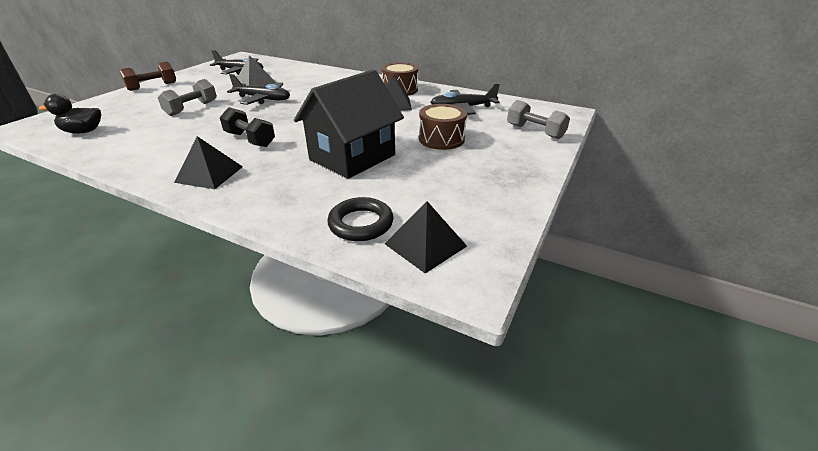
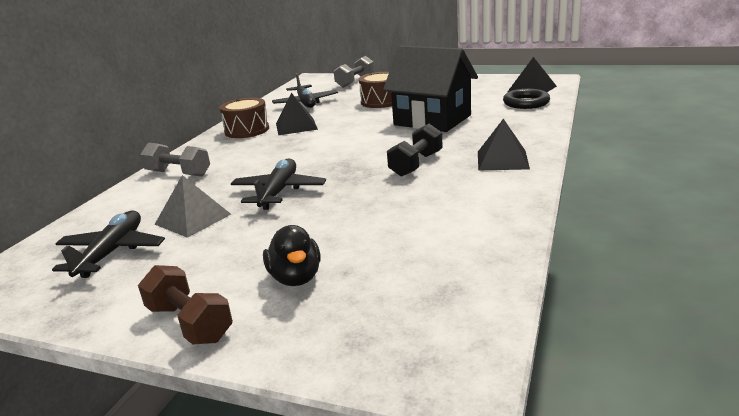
camera: 95 degrees left, 10 degrees down
(83, 132) = (446, 286): black duck -> black duck (296, 278)
(192, 108) = (322, 231): grey dumbbell -> grey dumbbell (178, 173)

